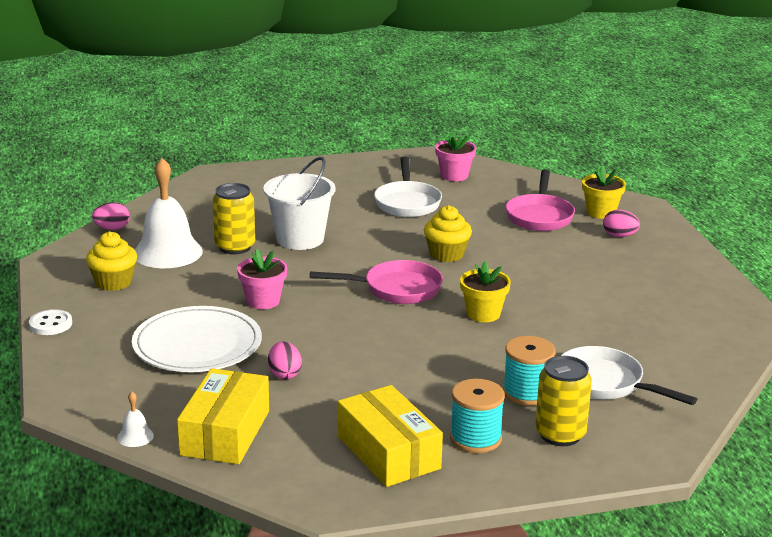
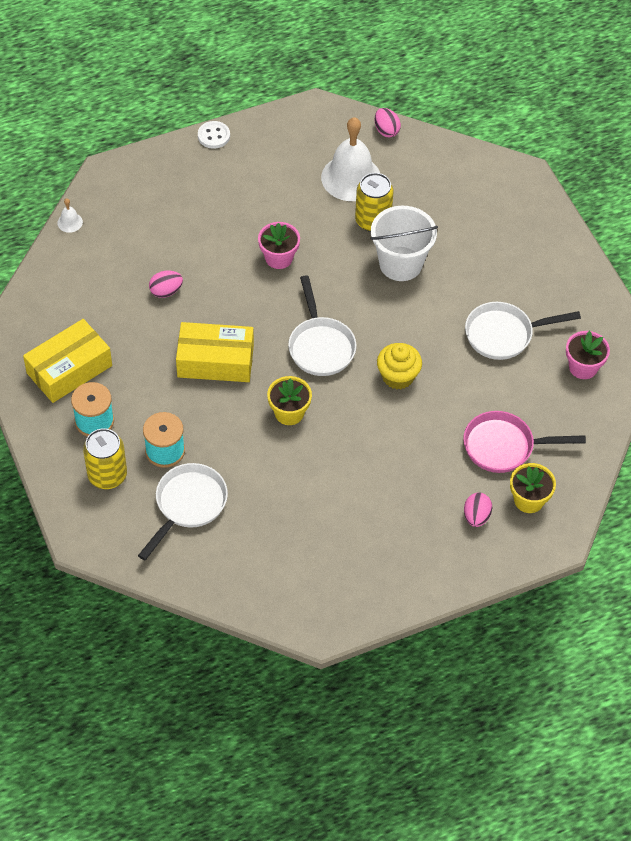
camera: 80 degrees right, 30 degrees up
(113, 282) = (289, 156): yellow cupcake -> none
(197, 345) = (200, 230): white plate -> none
(225, 433) = (81, 271): yellow box -> yellow box (215, 361)
(396, 289) = (320, 346): pink pan -> white pan

